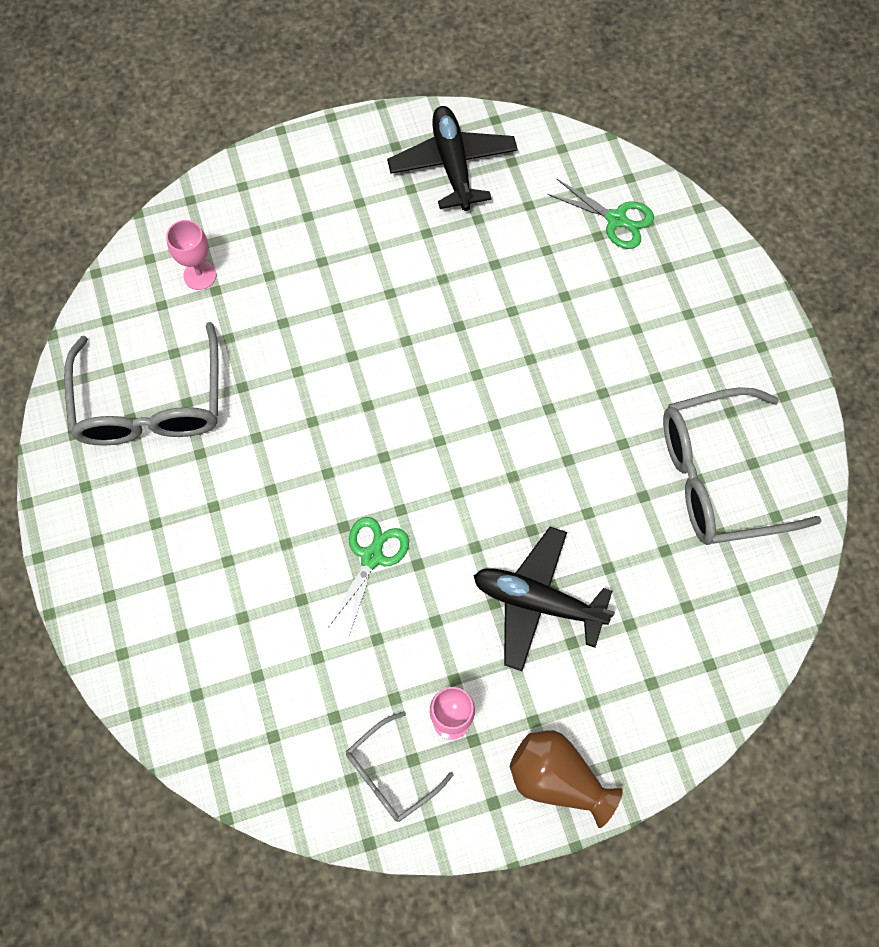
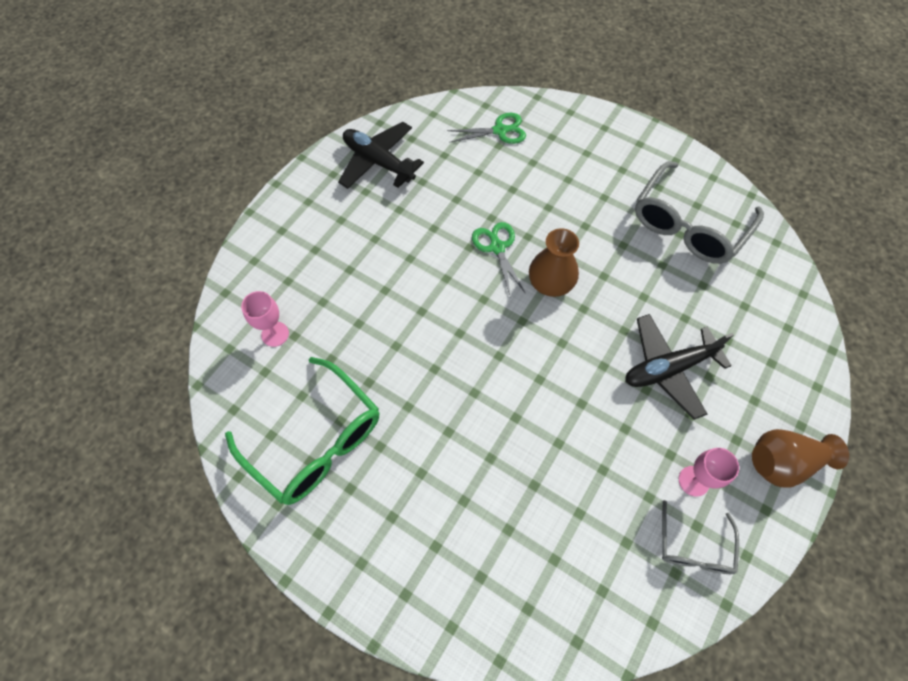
camera: 40 degrees left, 5 degrees down
(150, 404) = (315, 440): grey glasses -> green glasses
(372, 557) = (551, 422): green scissors -> green scissors (497, 247)
(506, 424) = (551, 282): none -> brown vase

